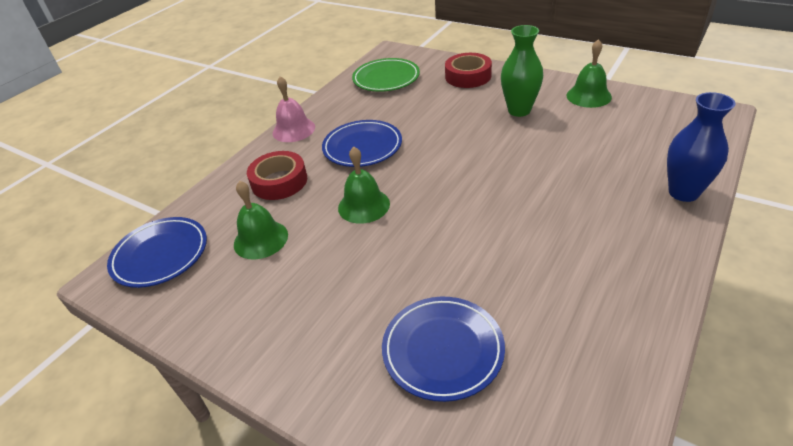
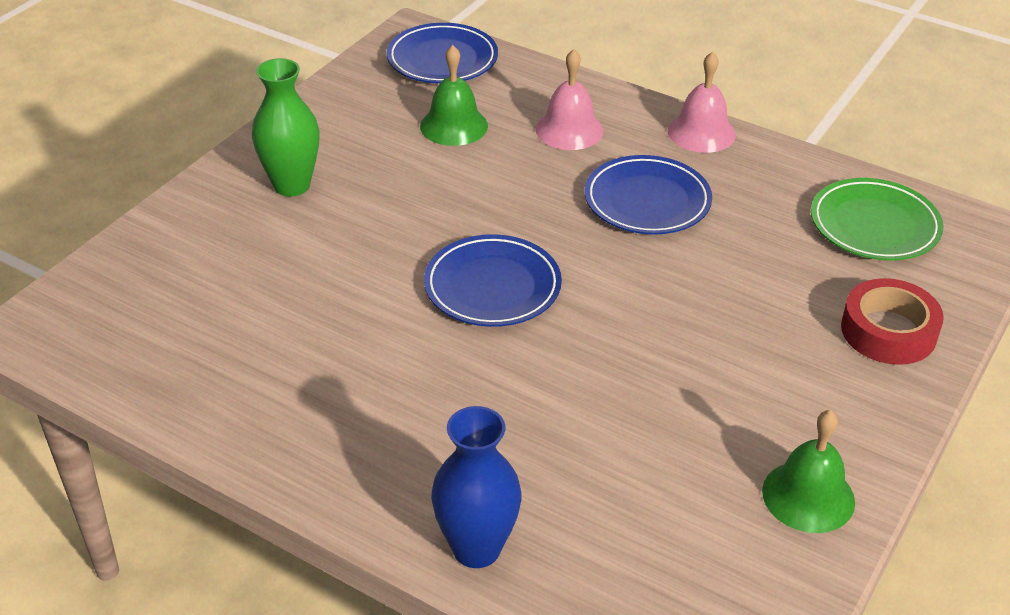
camera: 85 degrees right, 0 degrees up
(279, 181) = (569, 130): red tape -> pink bell
(364, 205) = (504, 204): green bell -> none
(443, 350) = (246, 263): blue plate -> blue plate (492, 286)
(519, 110) = (752, 387): green vase -> green vase (291, 185)

